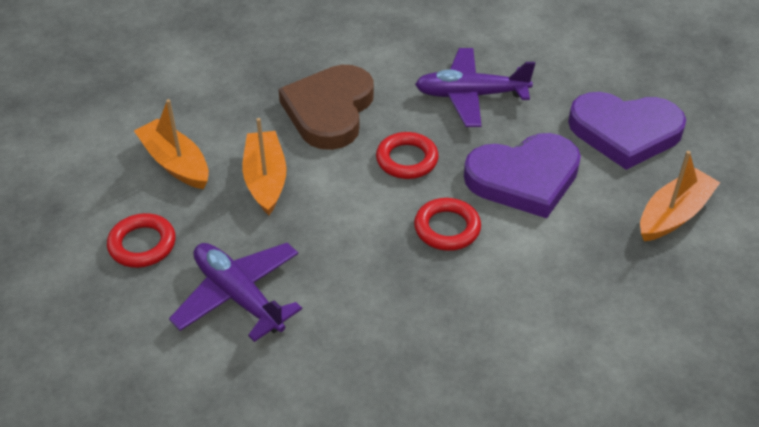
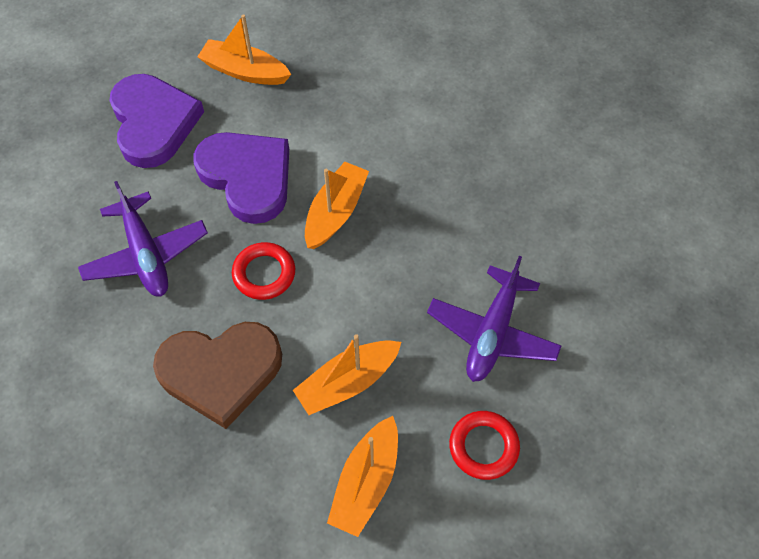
camera: 115 degrees left, 15 degrees up
(447, 228) = (335, 212): red ring -> orange boat

